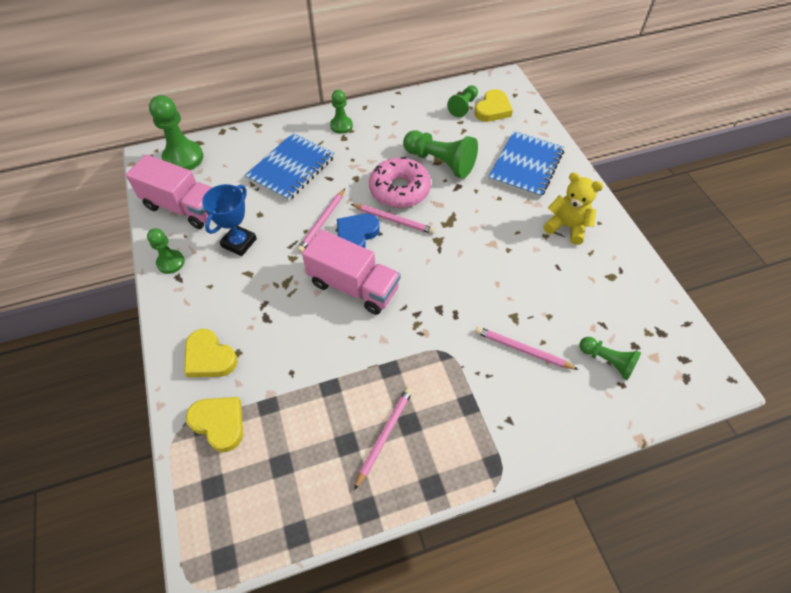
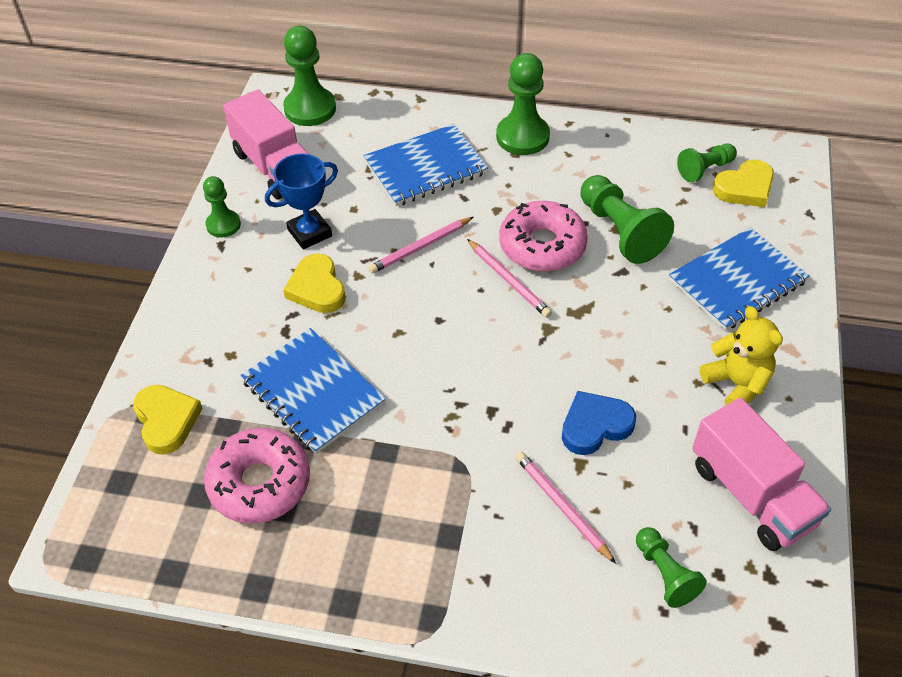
camera: 30 degrees right, 5 degrees down
(209, 357) = (199, 346): yellow heart -> yellow heart (317, 288)
(314, 352) = (313, 392): none -> blue notebook
(318, 434) = (259, 483): none -> pink donut
(341, 125) = (522, 137): green pawn -> green pawn, size x1.67
(353, 286) = (406, 339): pink truck -> pink truck (751, 494)
(356, 235) = (450, 280): blue heart -> blue heart (595, 426)
(384, 435) = (329, 521): pink pencil -> none

